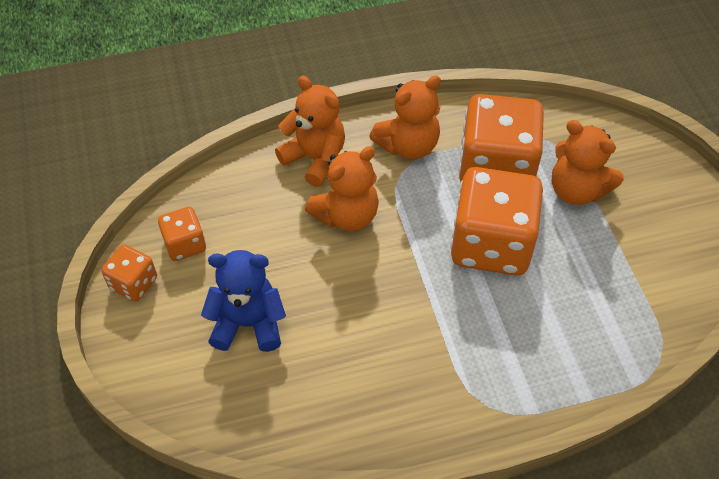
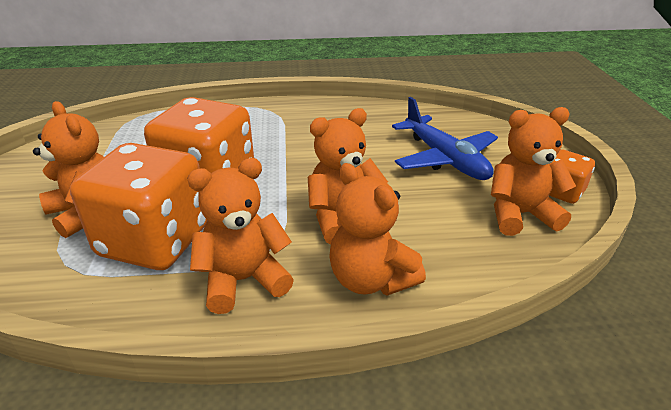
camera: 170 degrees left, 20 degrees down
(185, 244) = (519, 214): orange dice -> orange teddy bear
(248, 323) = (445, 159): blue teddy bear -> blue plane

